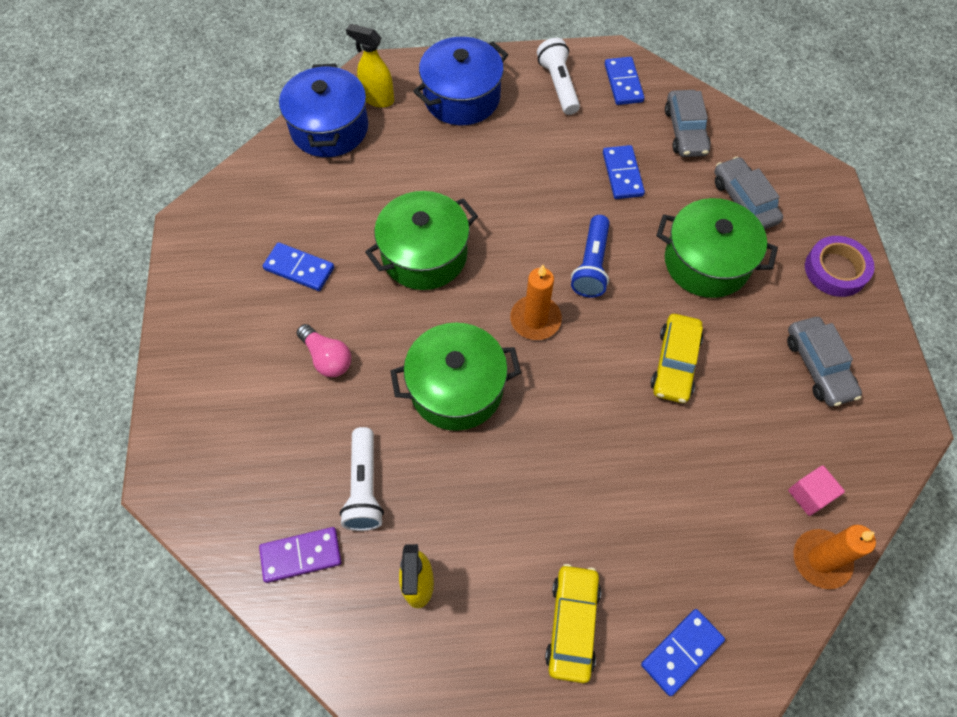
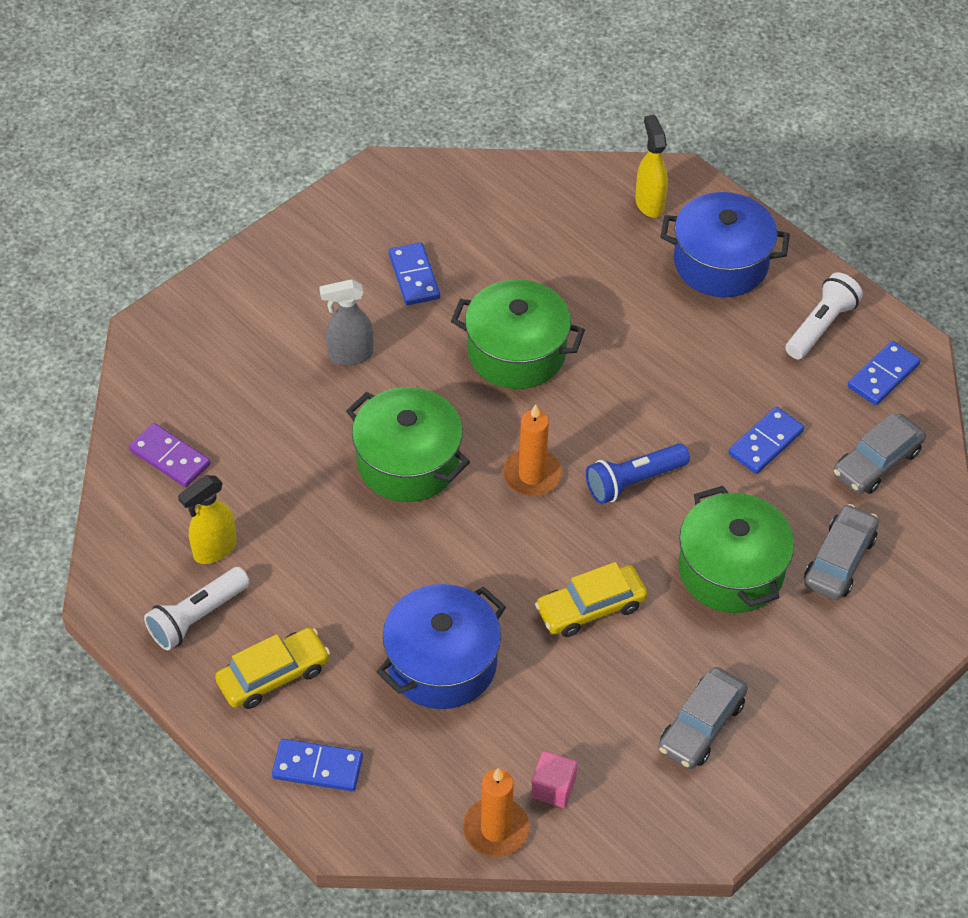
camera: 50 degrees right, 10 degrees down
(327, 358) = (350, 355): pink light bulb -> grey spray bottle
(329, 128) = (578, 193): blue pot -> blue pot (442, 663)
(364, 487) = (262, 459): white flashlight -> white flashlight (197, 617)
(835, 270) = (834, 683): purple tape -> none

